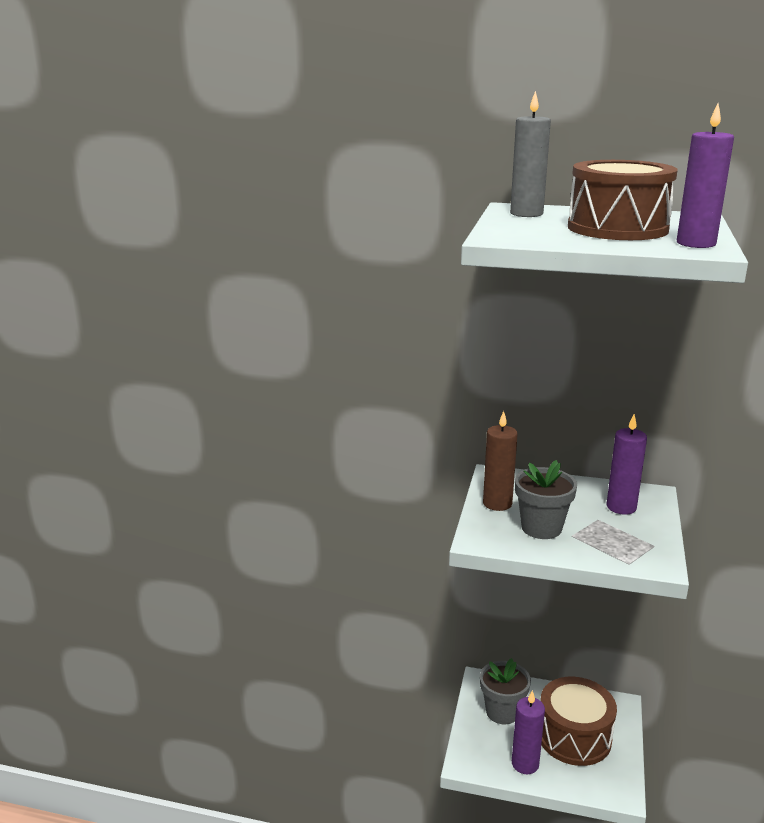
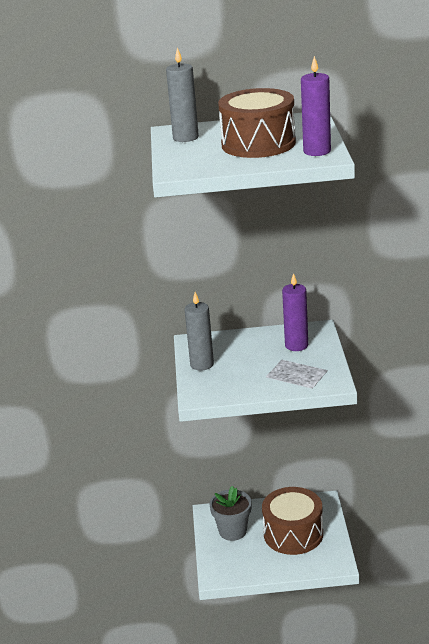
camera: 15 degrees left, 5 degrees up
(497, 503) = (202, 364): brown candle -> grey candle
(525, 764) = (261, 564): purple candle -> none
(541, 528) = (241, 376): grey flower pot -> none

